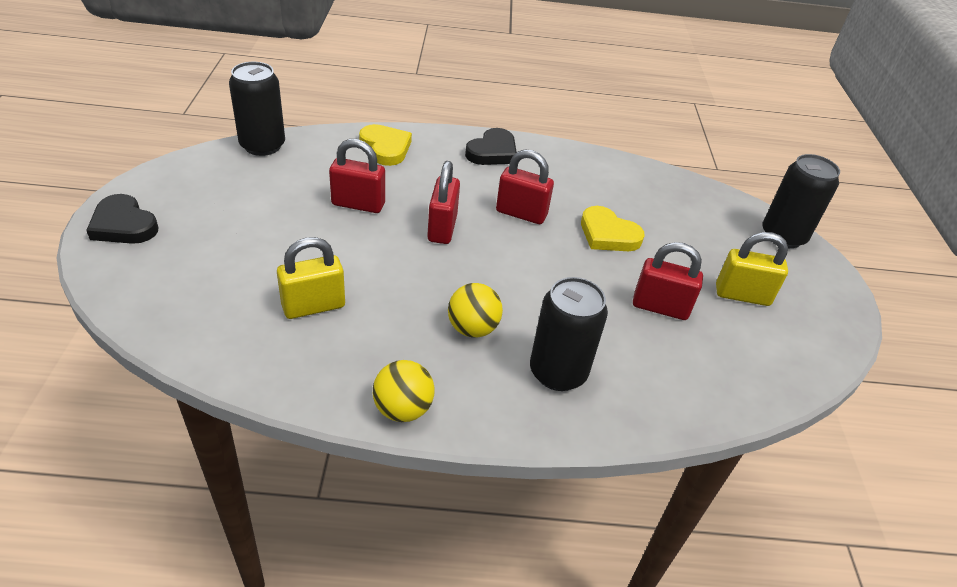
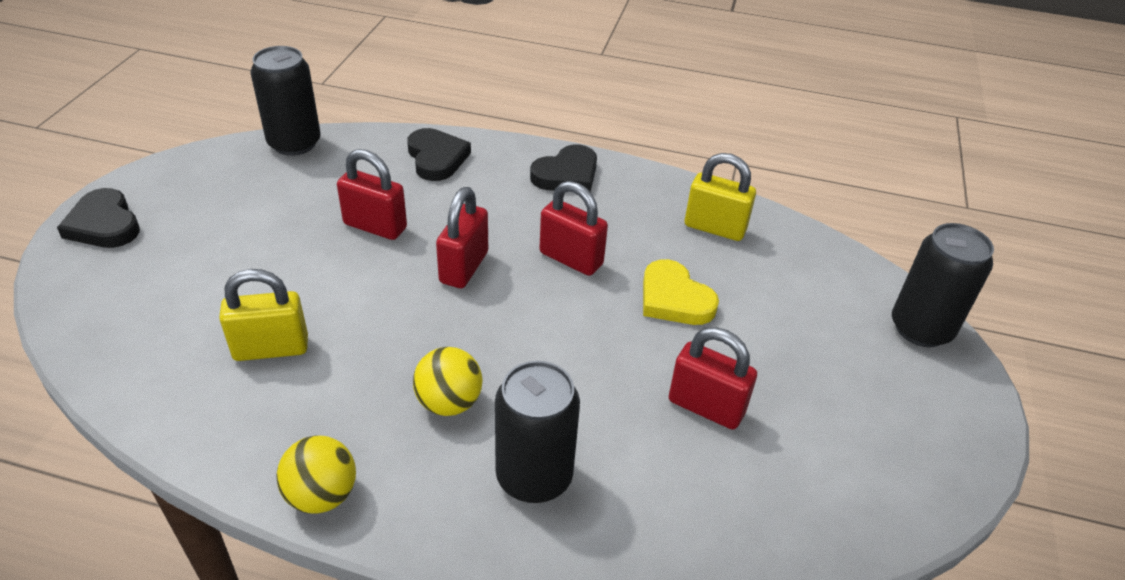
camera: 15 degrees right, 0 degrees up
(385, 148) = (436, 158): yellow heart -> black heart
(742, 295) = (828, 405): yellow padlock -> yellow padlock (715, 228)

